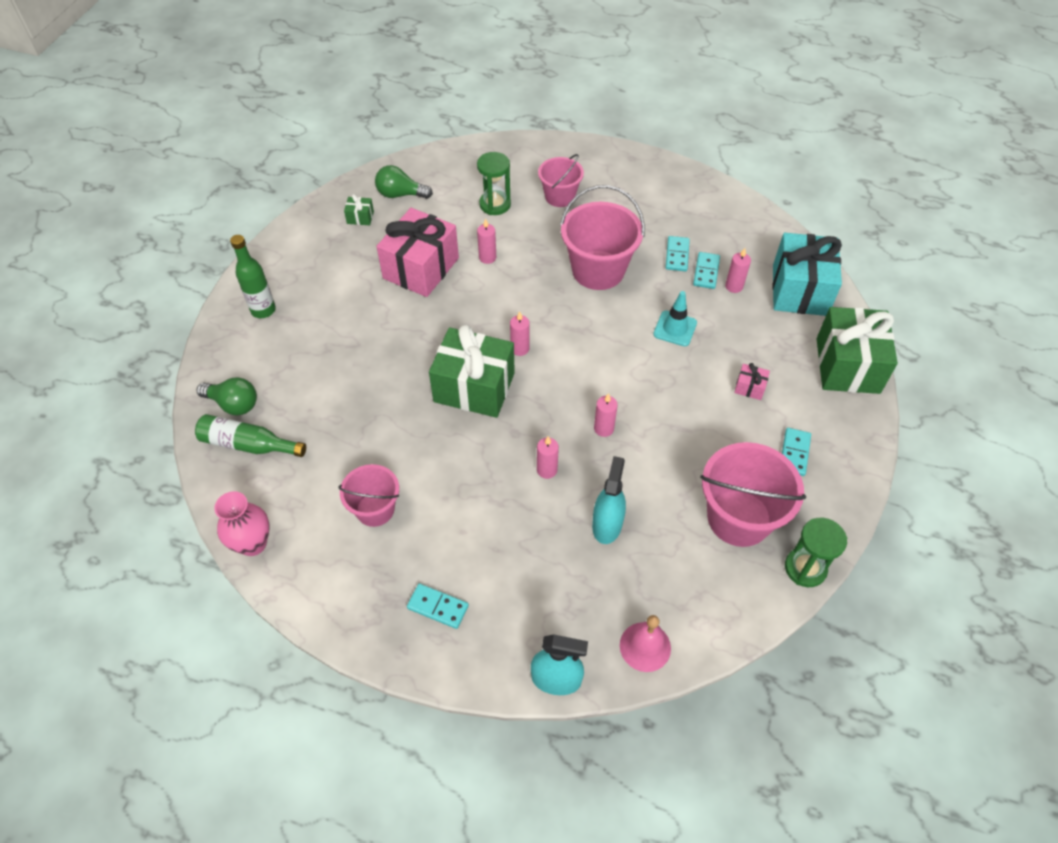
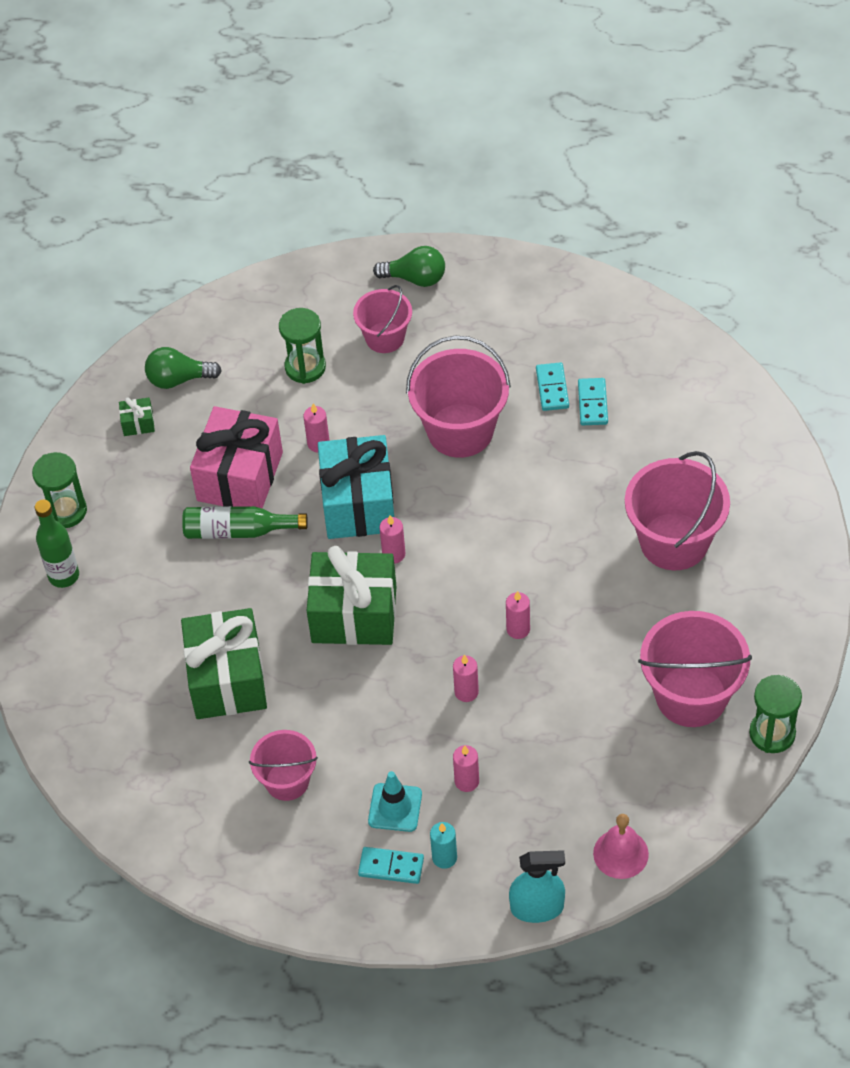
camera: 10 degrees left, 0 degrees up
(233, 404) = (76, 700): green light bulb -> green light bulb (415, 278)
(248, 444) = (113, 743): green bottle -> green bottle (238, 531)
(253, 543) = (164, 850): pink vase -> none
(284, 265) = (65, 511): none -> green hourglass
(487, 610) = (444, 857): none -> turquoise candle
(607, 525) = (549, 737): turquoise spray bottle -> none
(675, 328) = (571, 487): turquoise traffic cone -> turquoise traffic cone (395, 807)
(734, 286) = (630, 415): pink candle -> pink candle (467, 781)
(749, 387) = (674, 541): pink gift -> pink bucket
(794, 453) = (739, 608): turquoise domino -> none
(799, 290) = (709, 403): turquoise gift -> turquoise gift (358, 503)
(847, 365) = (781, 488): green gift -> green gift (227, 679)

